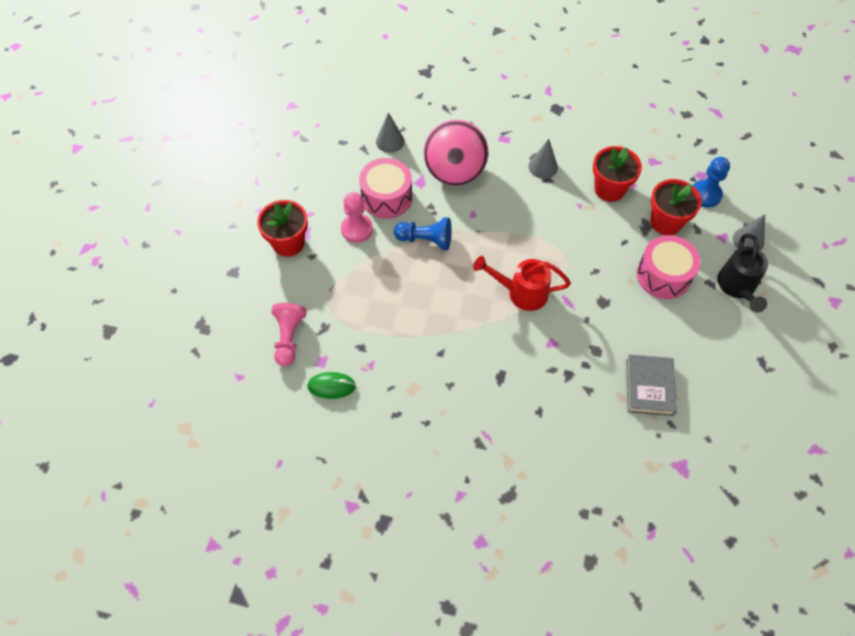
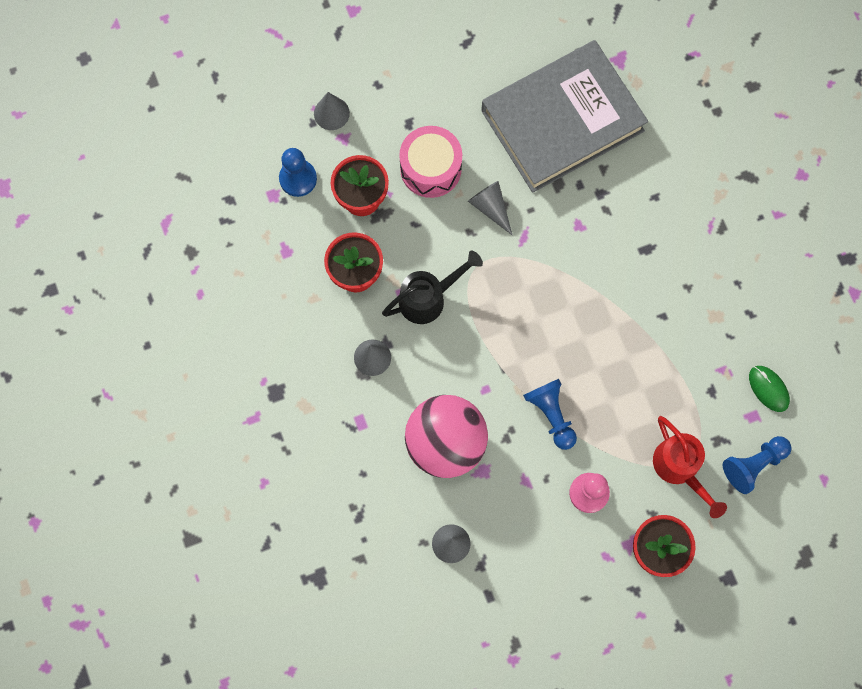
camera: 125 degrees left, 15 degrees up
(289, 338) = (753, 465): pink pawn -> blue pawn
(386, 197) = (528, 491): pink drum -> none
(521, 292) = (545, 284): red watering can -> red watering can (680, 468)
(606, 295) = (490, 207): none -> grey cone
(649, 387) = (562, 121): grey book -> grey book, size x2.15
(737, 287) = (397, 98): black watering can -> black watering can (428, 298)

